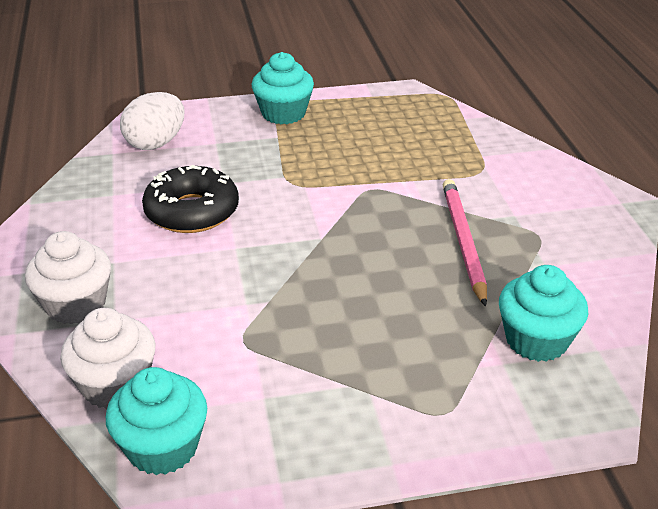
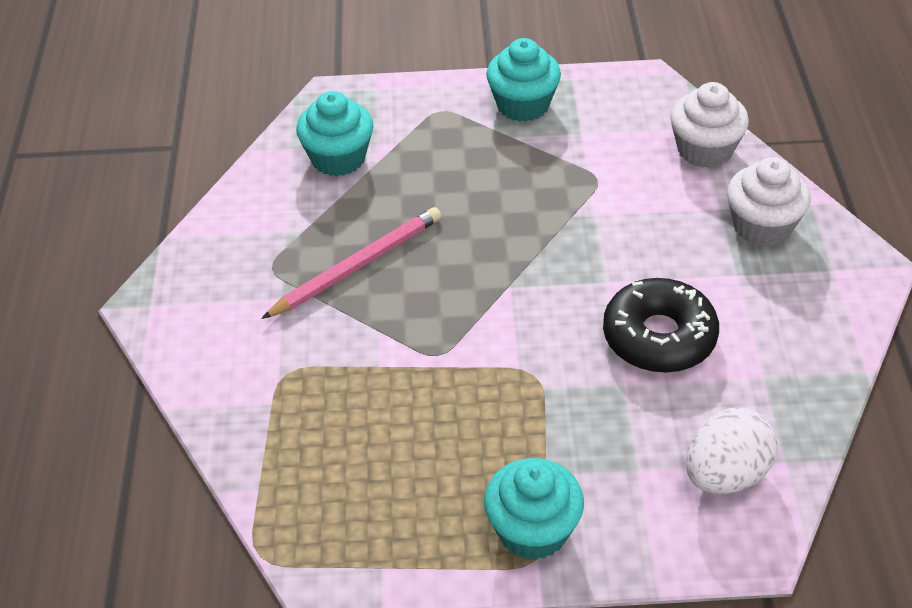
camera: 170 degrees left, 10 degrees up
(162, 447) = (658, 104): turquoise cupcake -> turquoise cupcake (523, 105)
(463, 242) = (357, 266): pink pencil -> pink pencil turned 135 degrees counterclockwise

